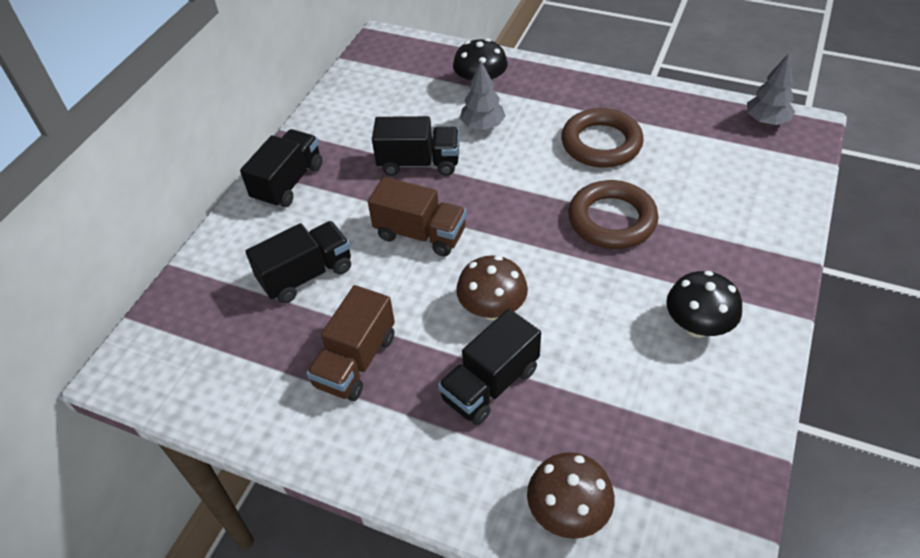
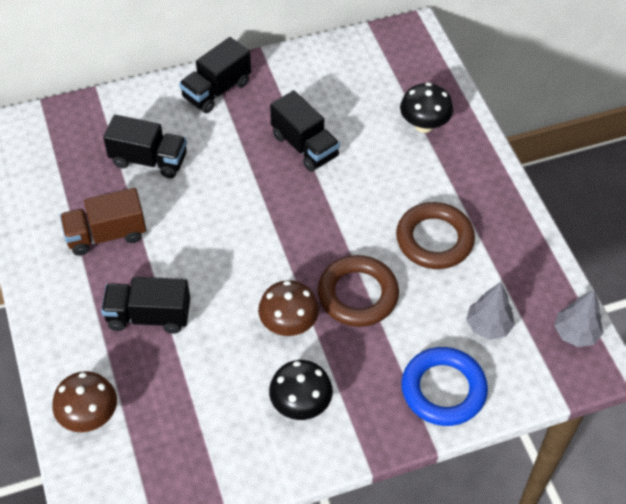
camera: 45 degrees right, 5 degrees up
(288, 183) = (216, 90): black truck -> black truck turned 150 degrees clockwise
(420, 234) = (239, 194): brown truck -> none
(482, 126) = (380, 156): grey tree -> grey tree (488, 326)
(492, 309) = (210, 277): brown mushroom -> brown mushroom (288, 324)
(759, 223) = (443, 390): none -> blue ring

